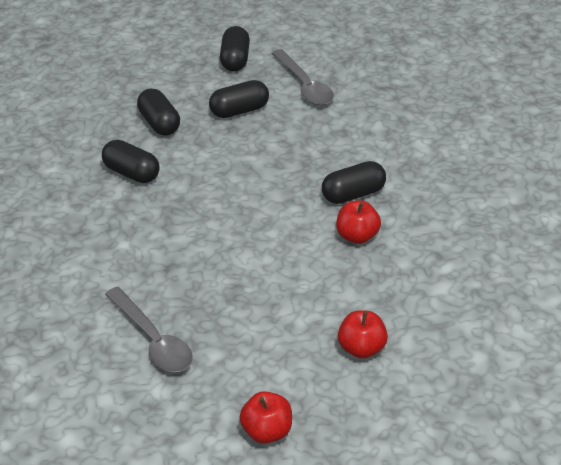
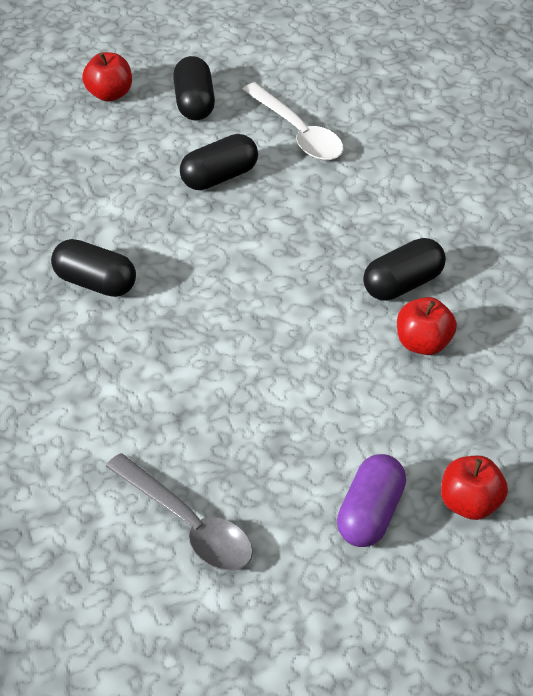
camera: 10 degrees left, 5 degrees up
(160, 123) = (115, 206): black capsule -> none
(267, 431) = (376, 639): red apple -> red apple (110, 94)
(286, 347) = (370, 514): none -> purple capsule
(304, 85) = (298, 132): grey spoon -> white spoon

